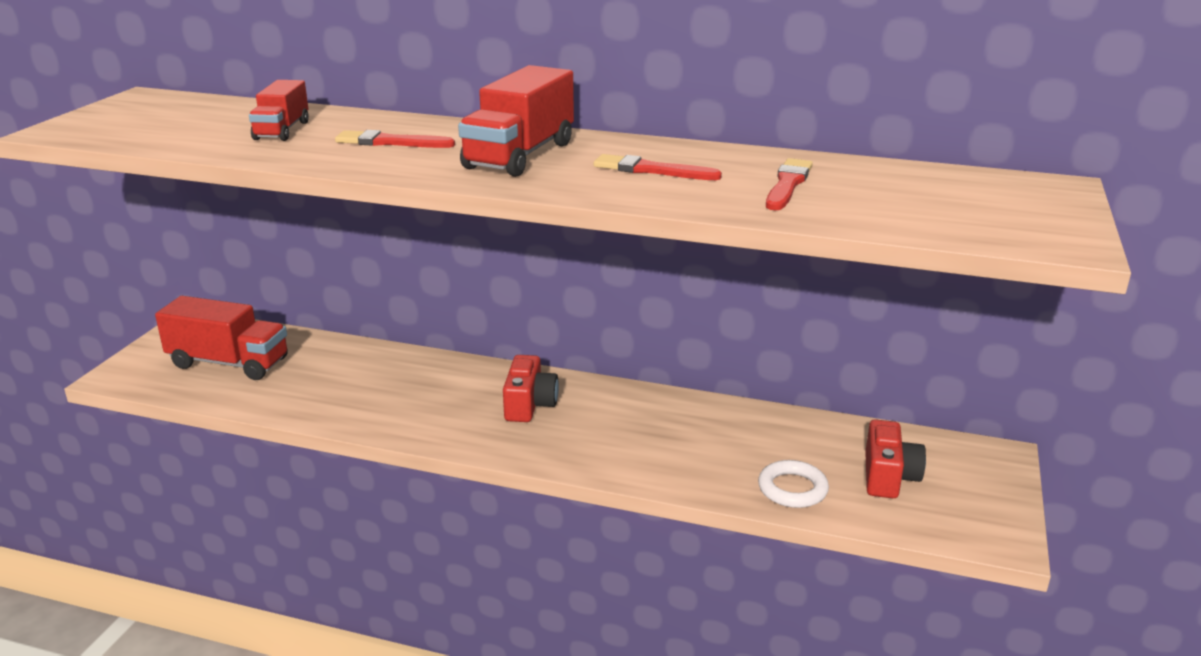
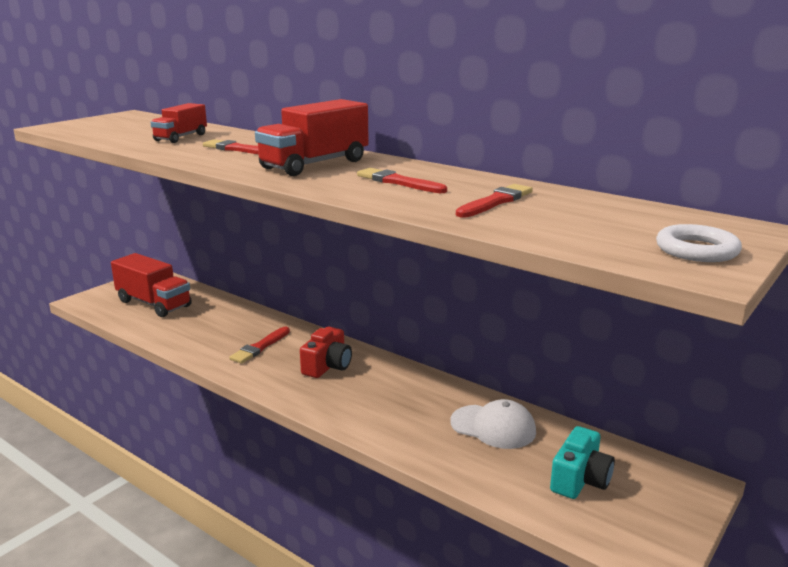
camera: 20 degrees right, 5 degrees down
(425, 396) = (260, 347): none -> red brush
(766, 439) = (493, 427): none -> white cap
(792, 489) = (487, 471): white ring -> white ring (696, 250)
(888, 477) = (580, 480): red camera -> turquoise camera

